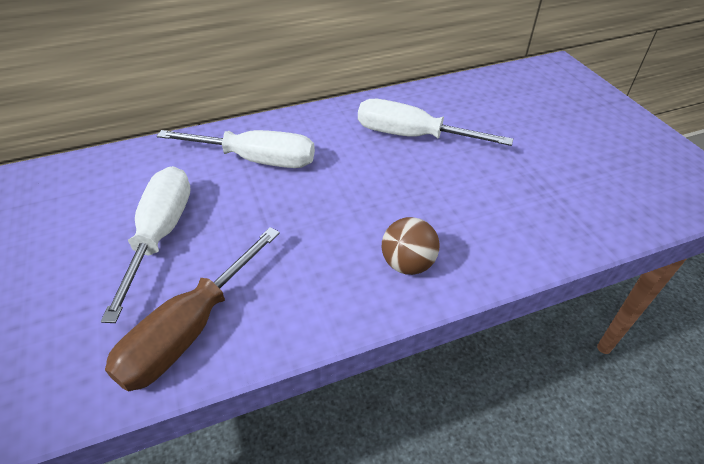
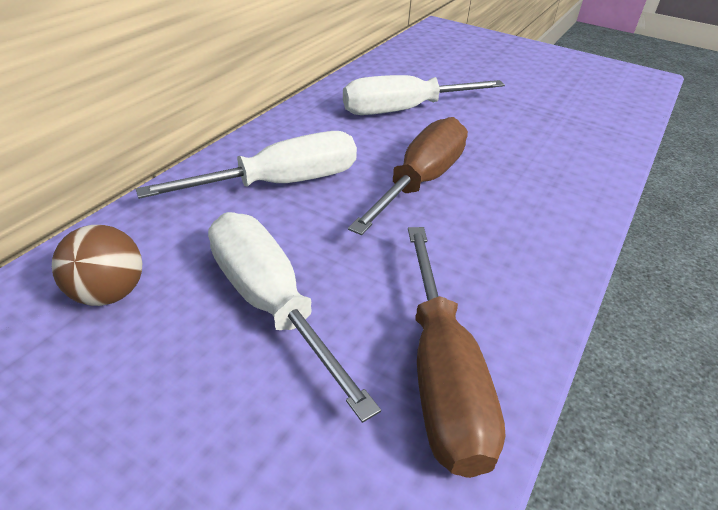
camera: 40 degrees left, 5 degrees down
(347, 199) = (420, 181): none -> brown screwdriver
(408, 264) = (541, 209): brown ball -> brown ball (109, 293)

